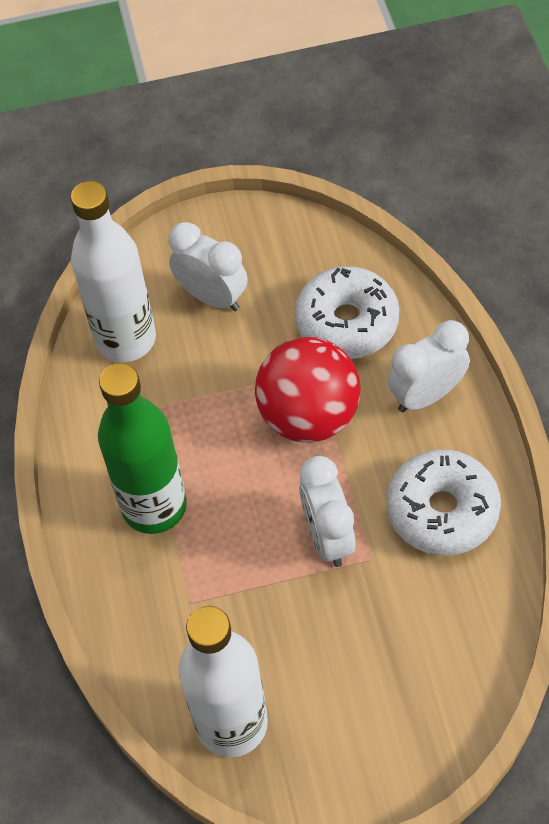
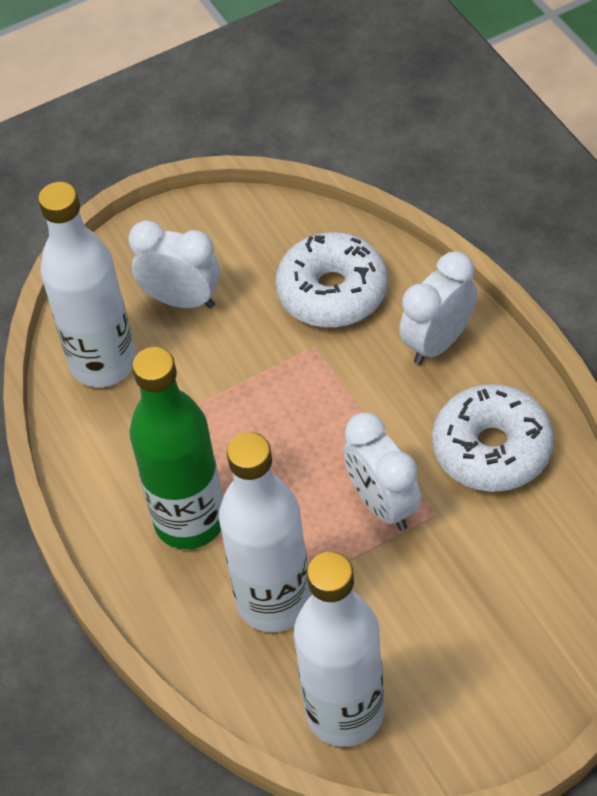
camera: 15 degrees left, 5 degrees down
(203, 602) = (274, 602): none -> white bottle
(309, 416) = (323, 392): red ball -> none

